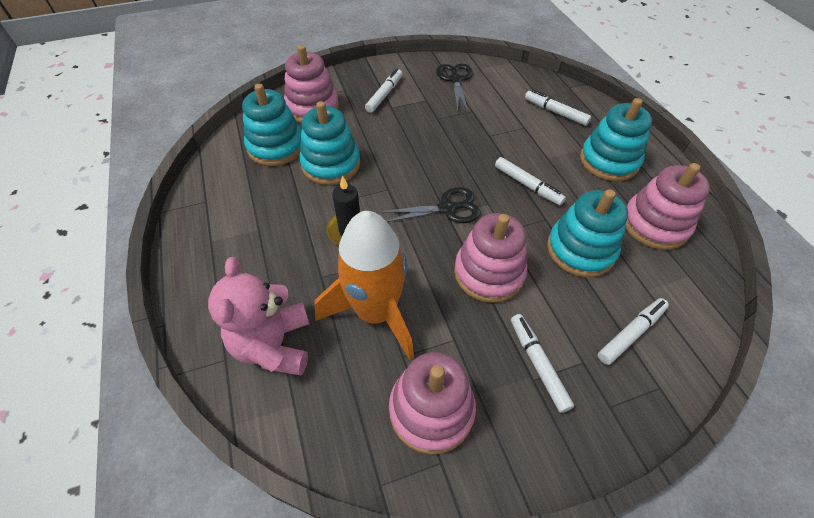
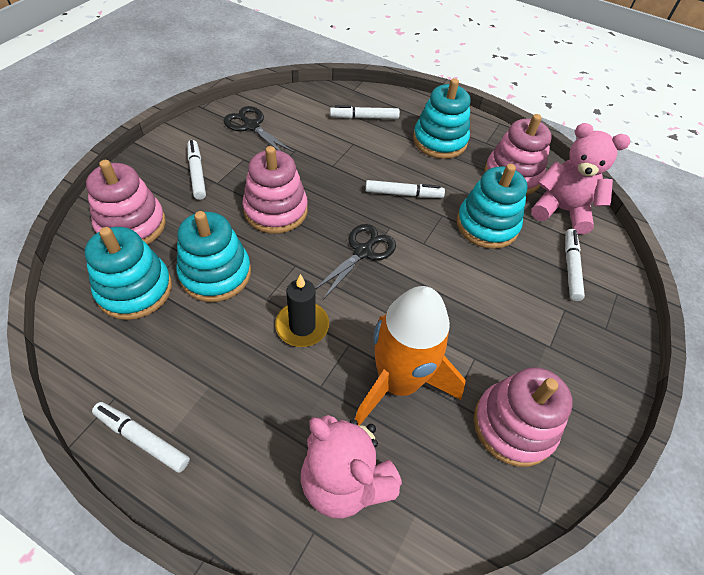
camera: 45 degrees left, 0 degrees up
(488, 273) = (446, 286): pink stacking toy -> pink stacking toy (276, 210)
(538, 364) = (542, 332): white marker -> white marker (142, 439)
(678, 281) = (561, 210): none -> pink teddy bear

